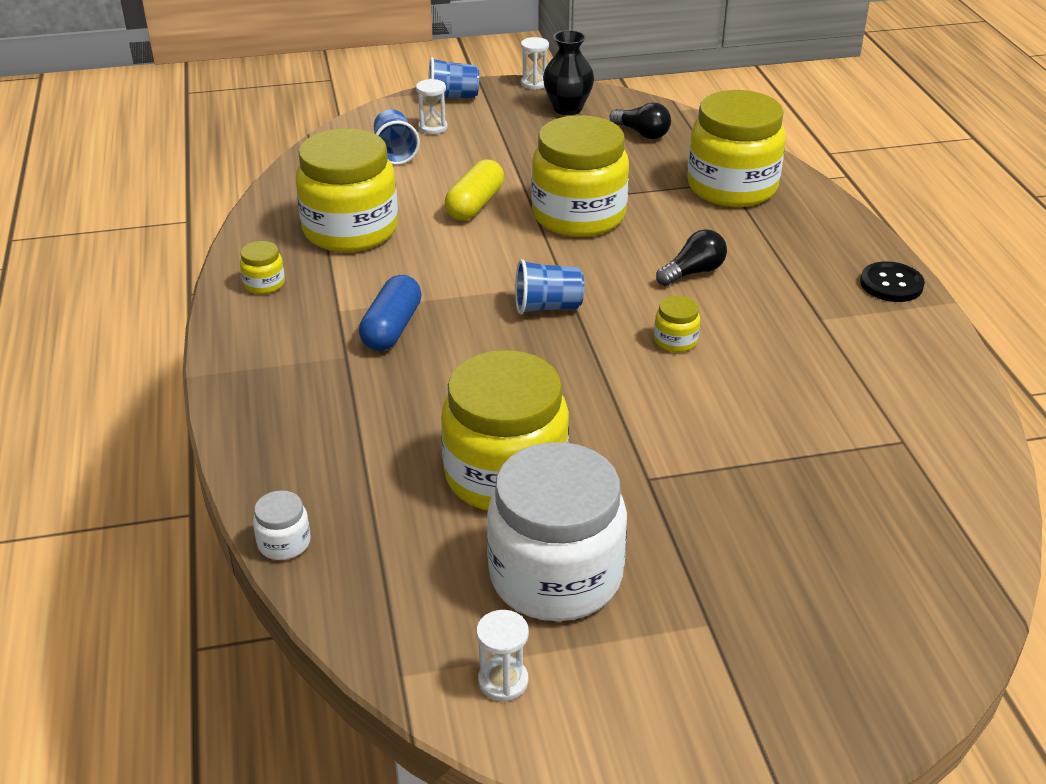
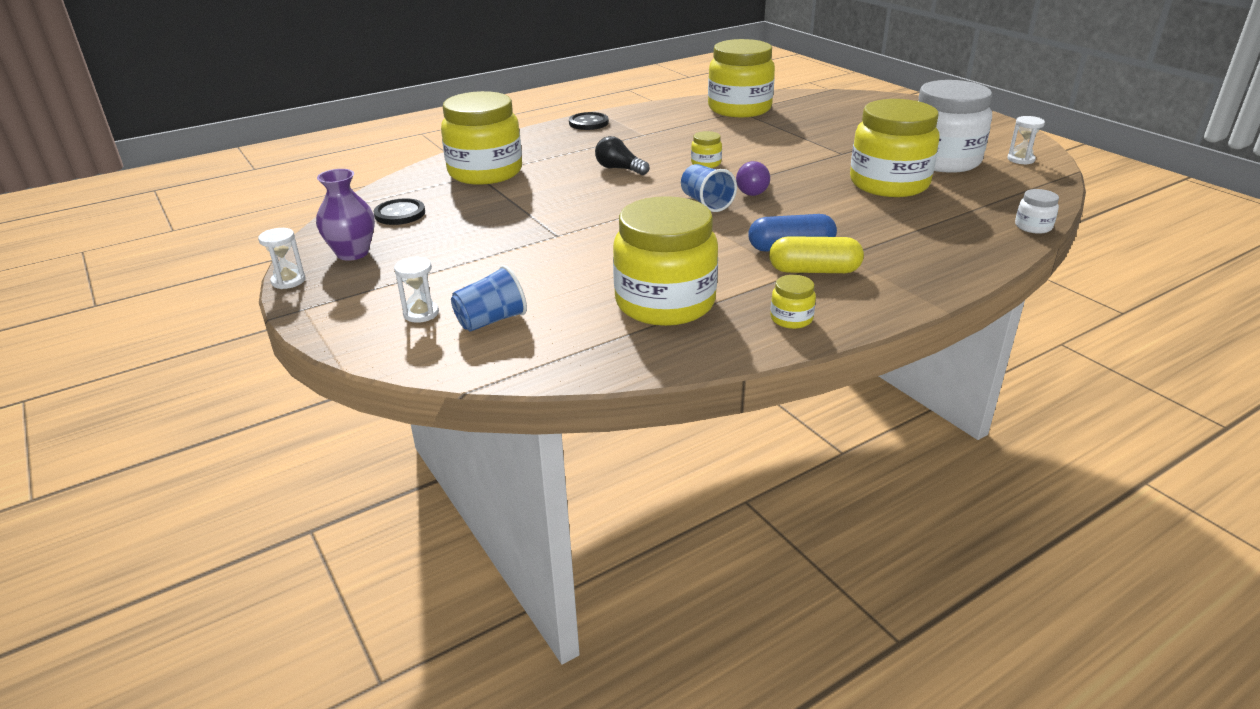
camera: 110 degrees left, 5 degrees down
(452, 97) = (335, 320): blue cup -> none
(475, 204) = (576, 257): yellow capsule -> yellow capsule (814, 270)
(562, 352) = (754, 190): none -> purple light bulb
(567, 108) = (352, 253): black vase -> purple vase
(578, 215) = (566, 214): yellow jar -> yellow jar (739, 109)
(642, 133) = (400, 214): black light bulb -> black button

